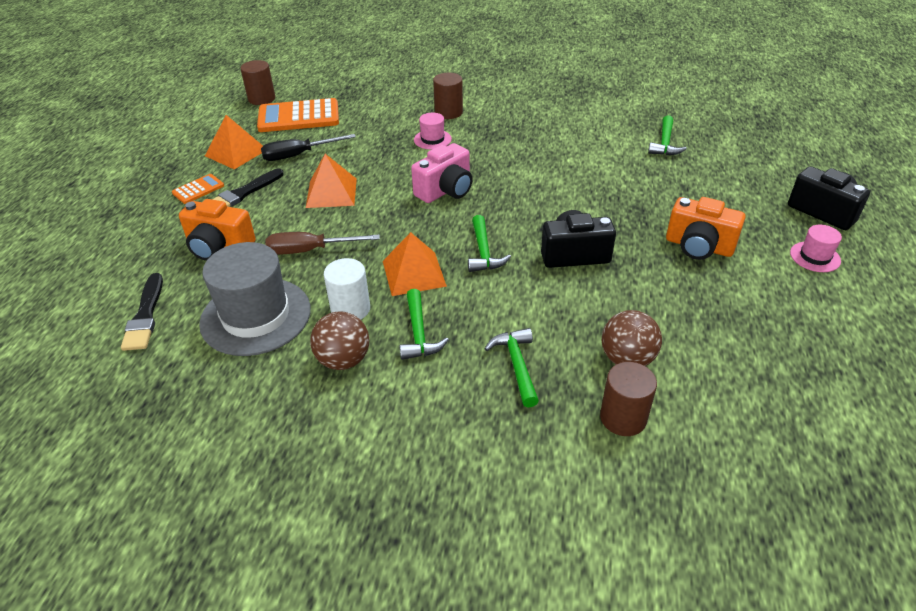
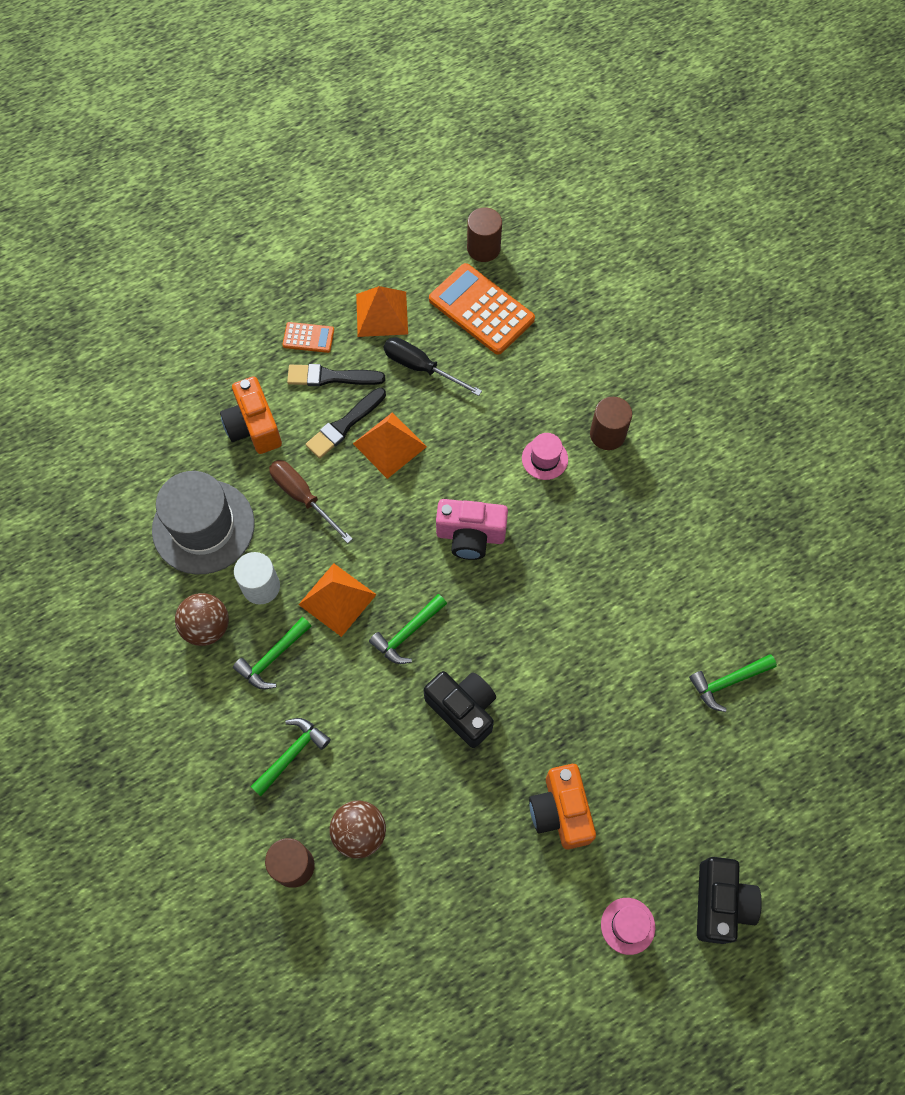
camera: 50 degrees right, 25 degrees up
(145, 316) = (147, 452): black brush -> black brush (344, 425)

